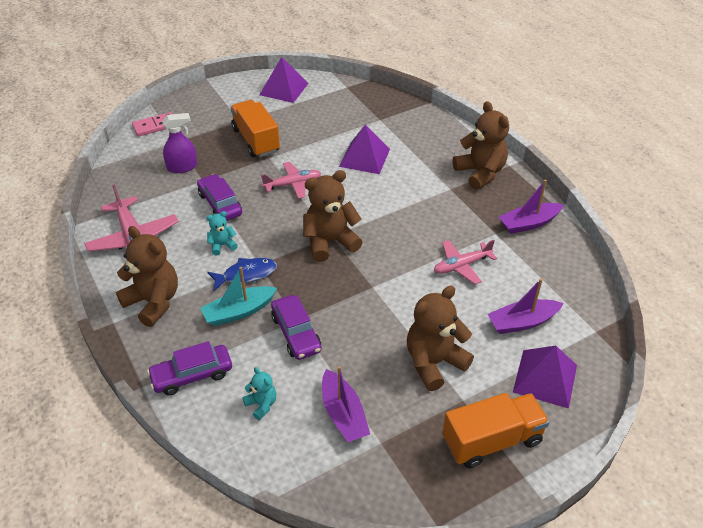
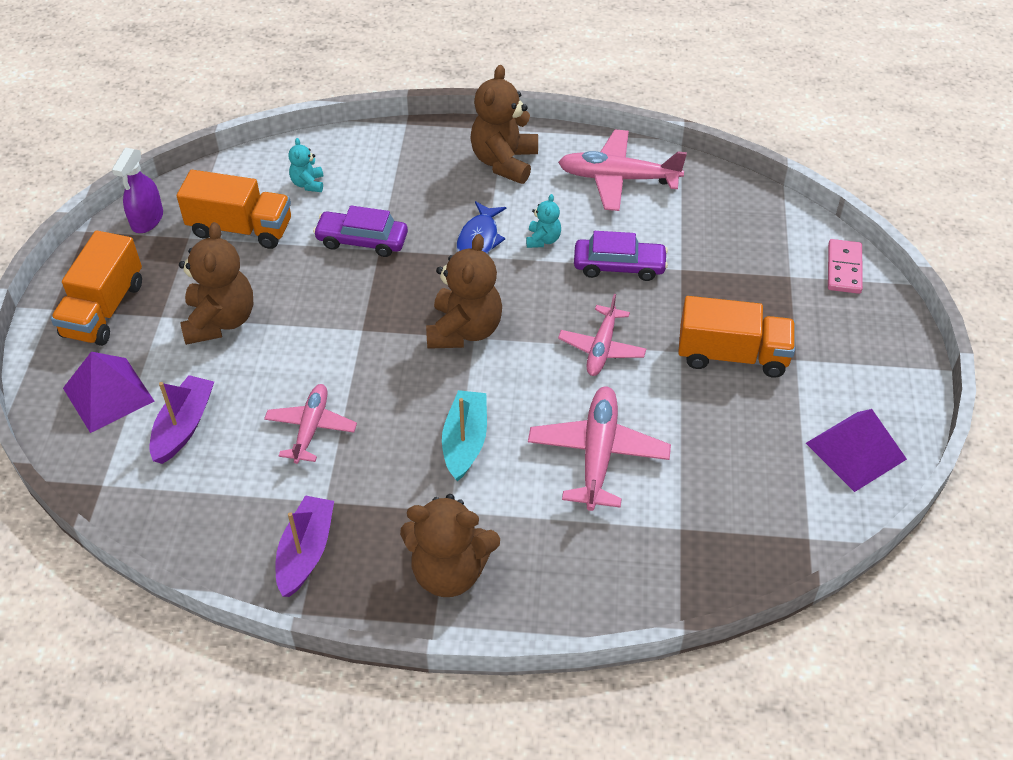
camera: 125 degrees right, 5 degrees up
(153, 302) = (504, 162): brown teddy bear -> brown teddy bear turned 120 degrees clockwise
(182, 167) = (724, 261): purple spray bottle -> purple spray bottle (147, 220)
(192, 375) = (386, 155): purple car -> none
(239, 312) = (432, 213): turquoise boat -> turquoise boat (465, 441)
(261, 404) = (308, 184): turquoise teddy bear -> turquoise teddy bear turned 90 degrees clockwise
(343, 414) = (240, 228): purple boat -> orange truck
(364, 157) = (598, 453): purple pyramid -> pink plane

